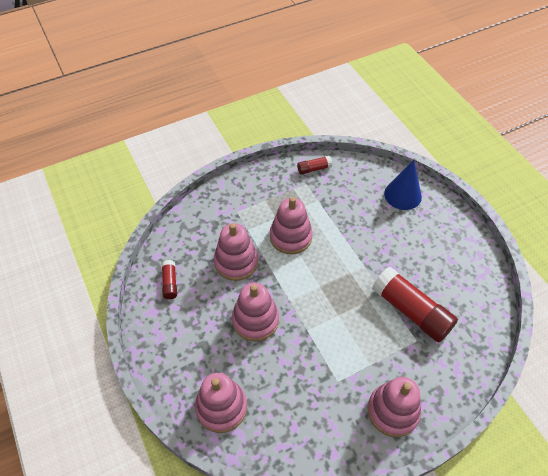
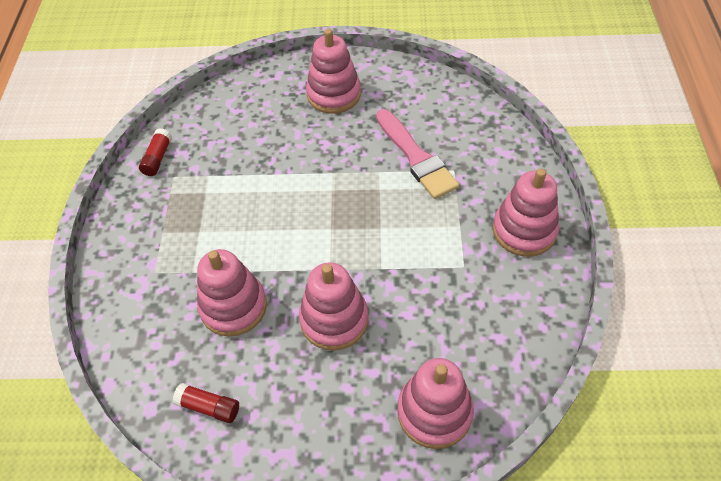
camera: 60 degrees left, 0 degrees up
(290, 237) = (240, 228): pink stacking toy -> pink stacking toy (334, 94)
(402, 195) = (264, 93): blue cone -> none
(411, 311) = (416, 157): red glue stick -> pink brush

